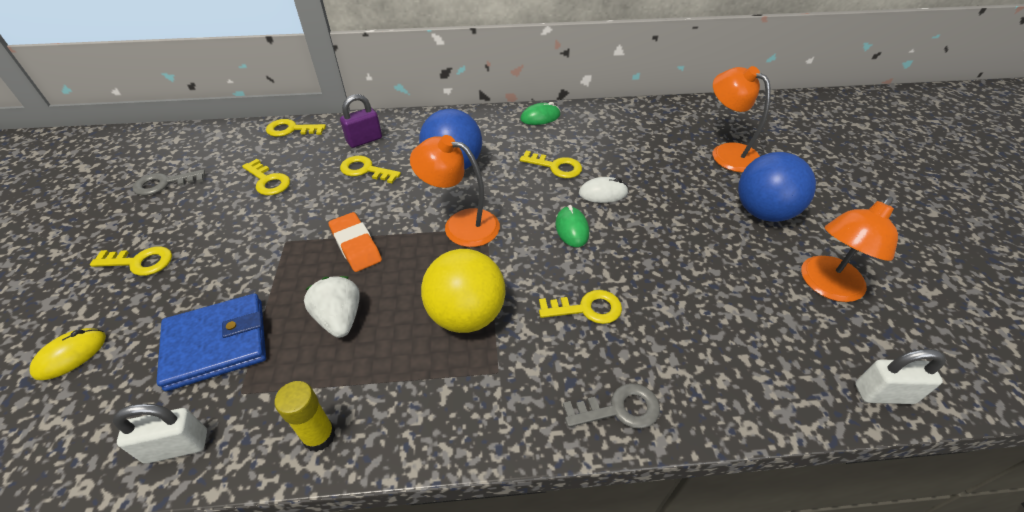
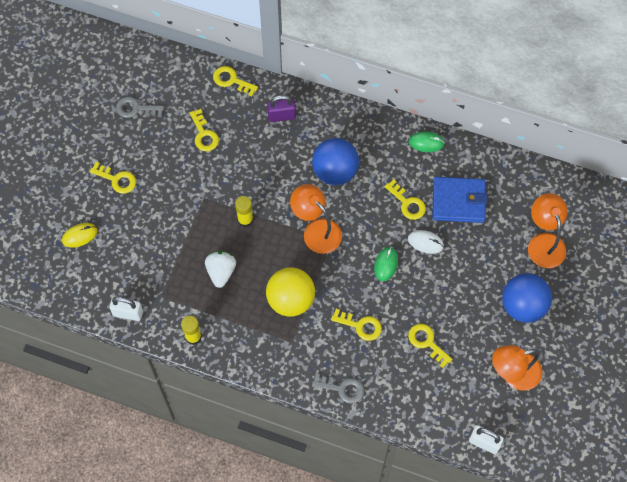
camera: 25 degrees right, 20 degrees up
(217, 344) = (153, 260): blue wallet -> blue wallet (458, 201)
(356, 245) = (245, 220): orange eraser -> yellow glue stick
(365, 170) = (272, 150): yellow key -> yellow key (427, 342)

